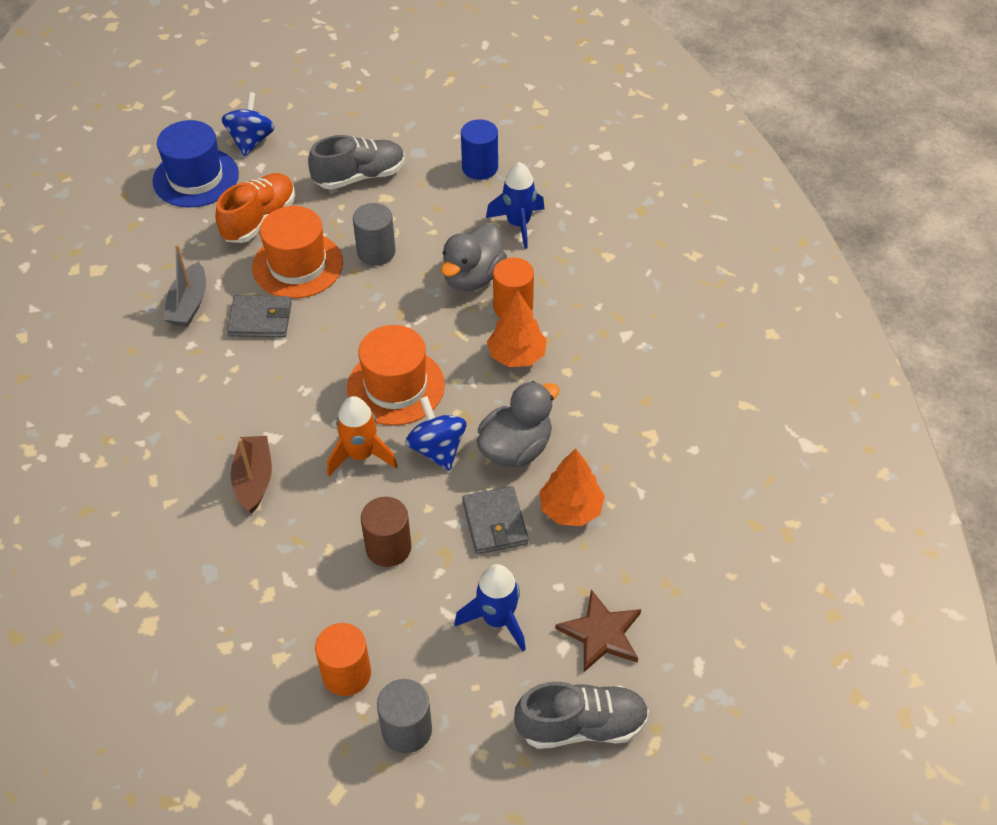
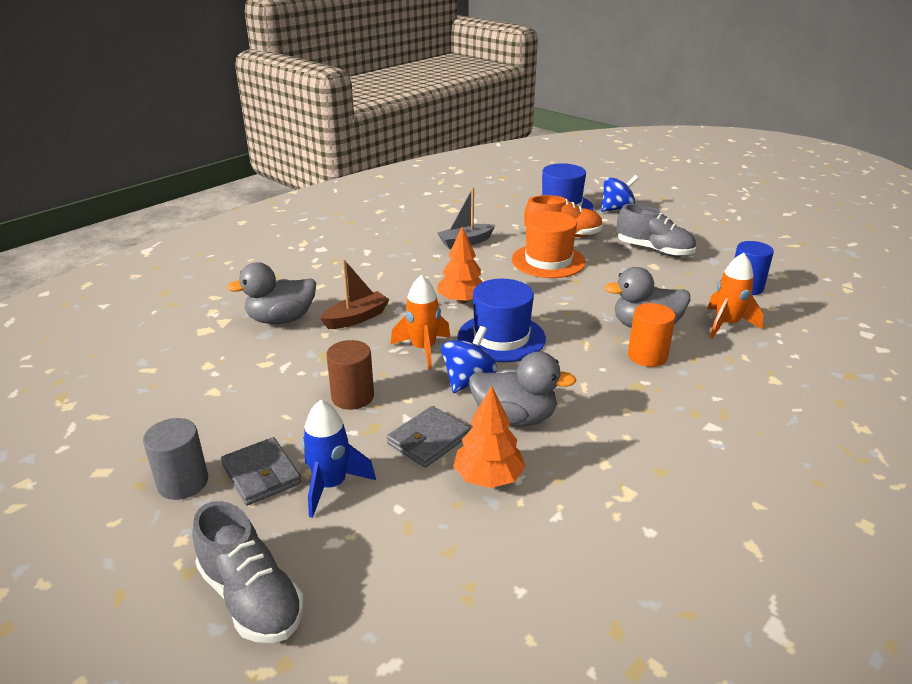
camera: 55 degrees right, 20 degrees down
(193, 546) = (281, 319): none -> grey duck
(260, 319) = (487, 267): grey wallet -> grey wallet (261, 474)
(346, 674) = (219, 427): orange cylinder -> none
(376, 252) = (603, 281): grey cylinder -> none
(395, 386) = (501, 337): orange hat -> blue hat
(517, 355) = (605, 378): orange tree -> orange tree (461, 301)
(518, 224) = (726, 324): blue rocket -> orange rocket
(601, 633) = (369, 562): brown star -> none

